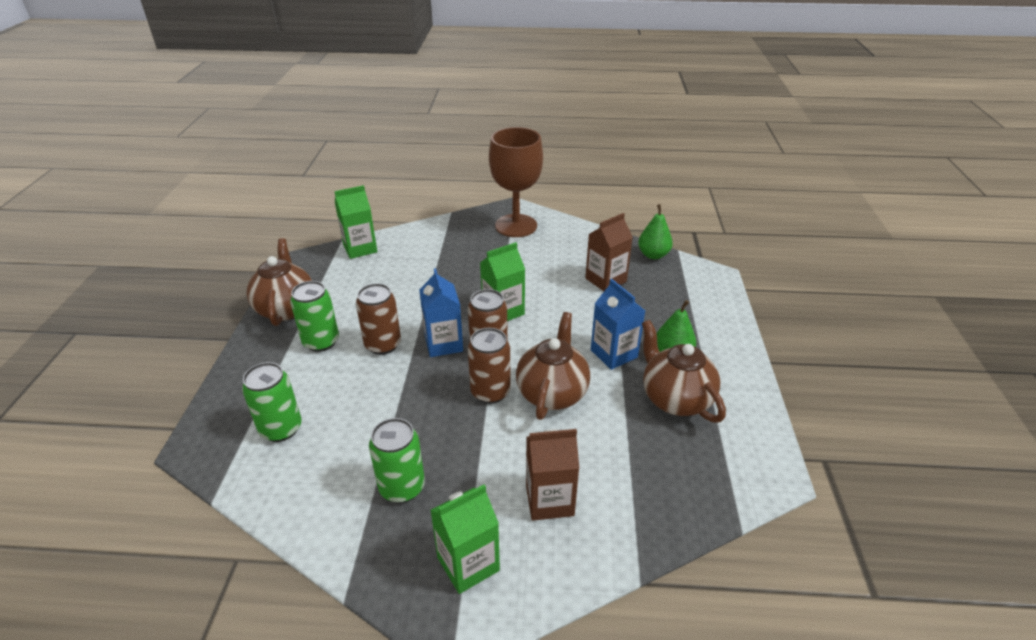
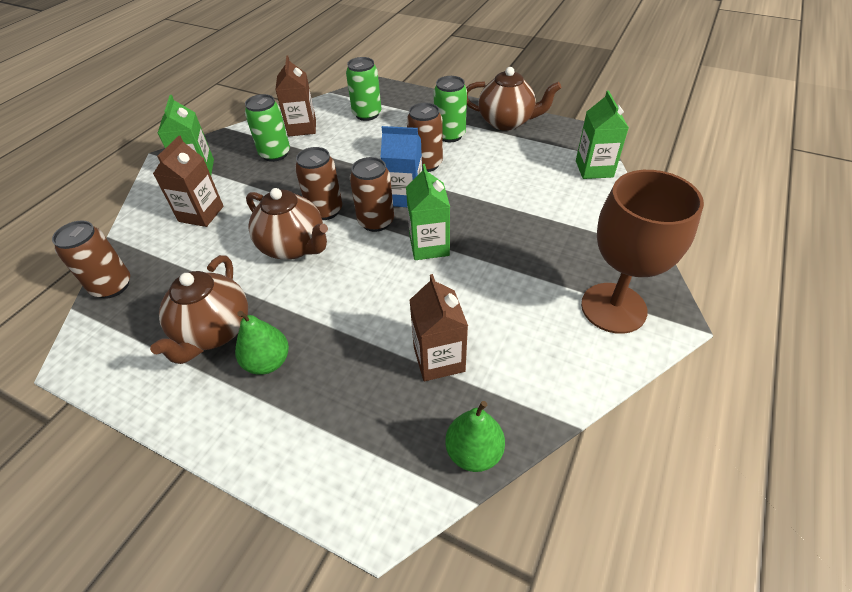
camera: 115 degrees right, 10 degrees up
(328, 487) = (302, 127): none -> brown carton
(614, 354) = (307, 310): blue carton -> none
(675, 399) = (214, 332): brown teapot -> brown teapot turned 105 degrees clockwise
(694, 512) = (112, 286): none -> brown can

